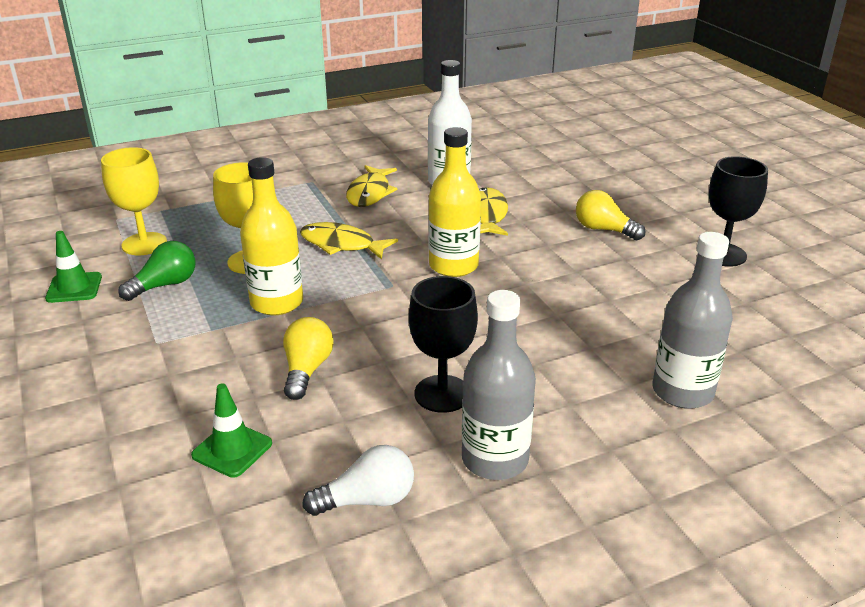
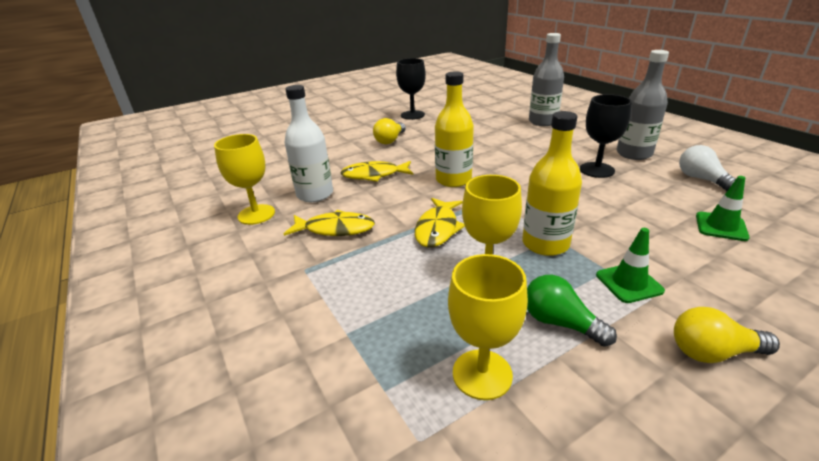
camera: 95 degrees left, 0 degrees up
(74, 288) = (616, 410): green traffic cone -> green traffic cone (629, 283)
(307, 370) = (617, 215): yellow light bulb -> yellow light bulb (712, 352)
(417, 157) = (256, 214): none -> yellow goblet

